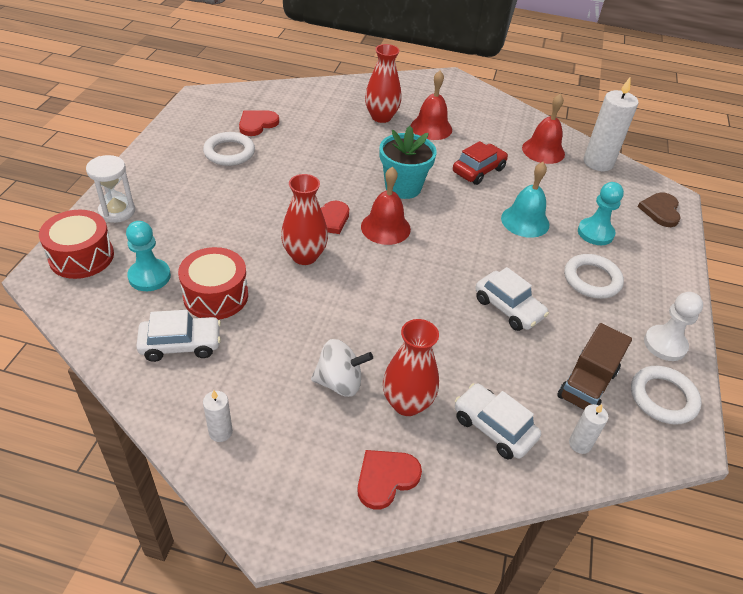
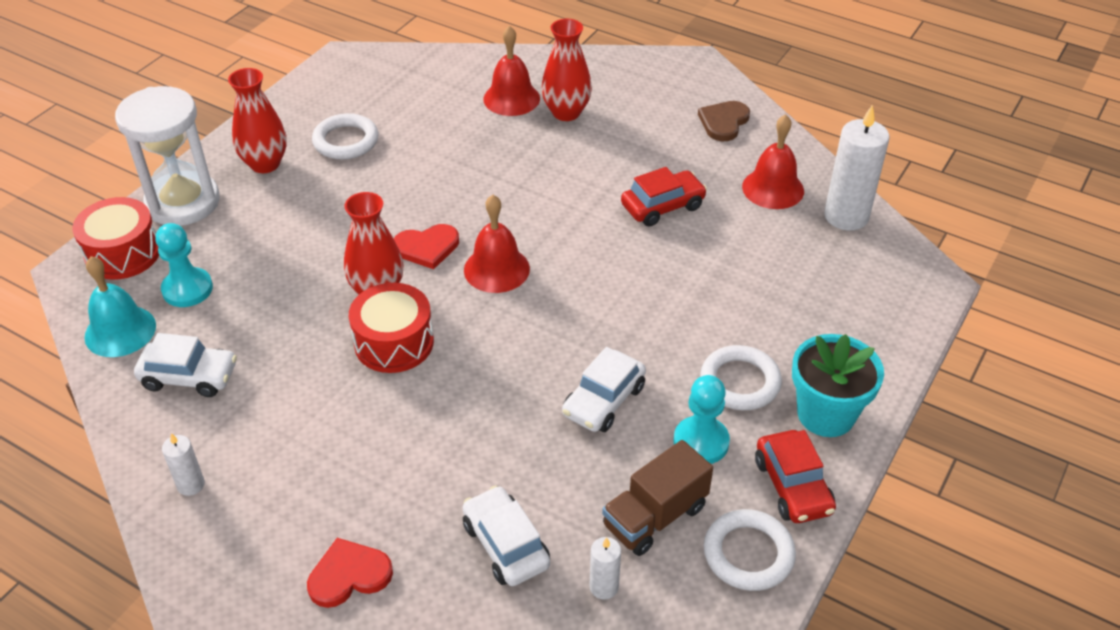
camera: 20 degrees right, 0 degrees up
(117, 211) = (183, 202): white hourglass -> white hourglass, size x1.68
(216, 296) = (252, 325): red drum -> red drum (394, 343)
(257, 124) = (397, 105): red heart -> none
(339, 382) = (348, 454): white spinning top -> none
(403, 187) = (546, 217): turquoise flower pot -> turquoise flower pot (826, 414)
(407, 403) = (415, 495): red vase -> red vase (265, 164)
(431, 128) = (628, 136): red bell -> red bell (511, 98)
(508, 308) = (604, 401): white car -> white car turned 60 degrees clockwise
(525, 221) = (690, 287): turquoise bell -> turquoise bell (120, 331)
(595, 233) = (782, 318): turquoise pawn -> turquoise pawn (701, 442)
(660, 211) = (900, 300): brown heart -> brown heart (723, 122)
(665, 344) = (793, 486): white pawn -> red car

